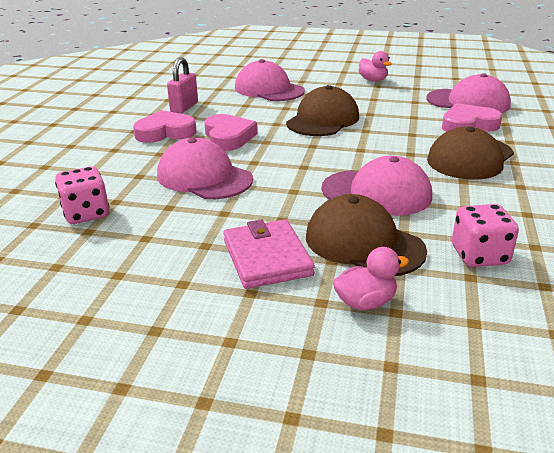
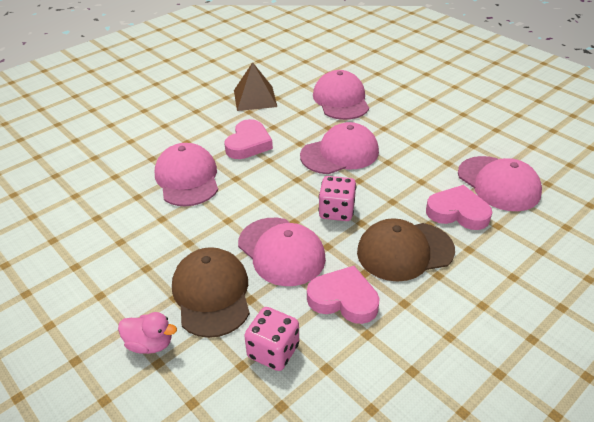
camera: 35 degrees right, 10 degrees up
(86, 213) = (89, 179): pink dice -> pink dice (336, 211)
(165, 132) = (213, 121): pink heart -> pink heart (343, 299)
(184, 107) = (255, 98): pink padlock -> brown pyramid
(267, 258) = (140, 272): pink wallet -> none
(323, 120) = (340, 153): brown cap -> pink cap
(373, 80) = (445, 120): pink duck -> none

